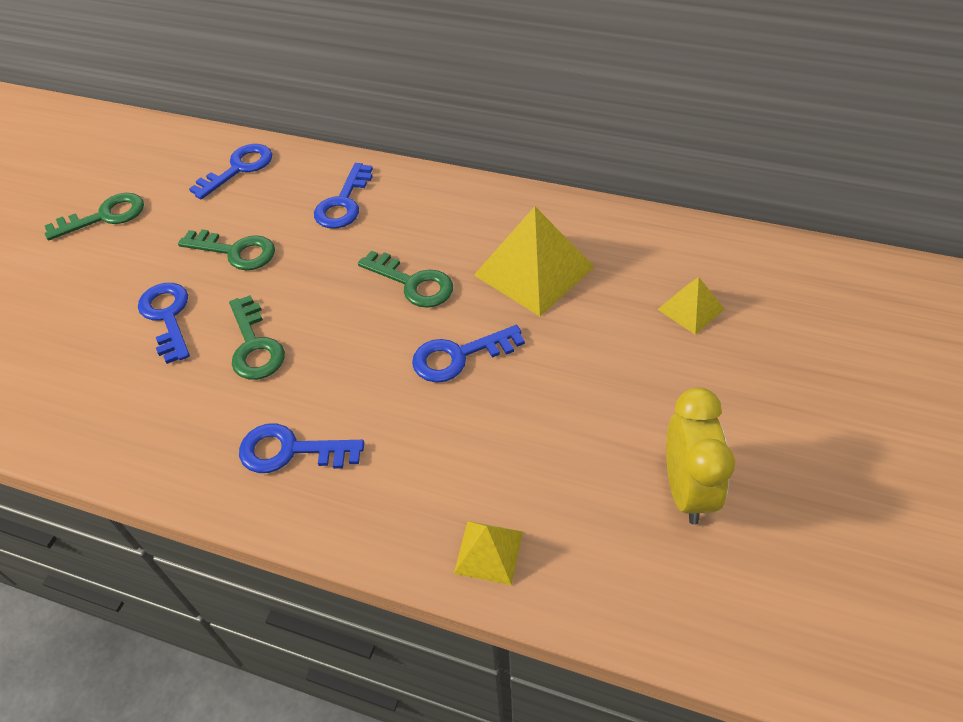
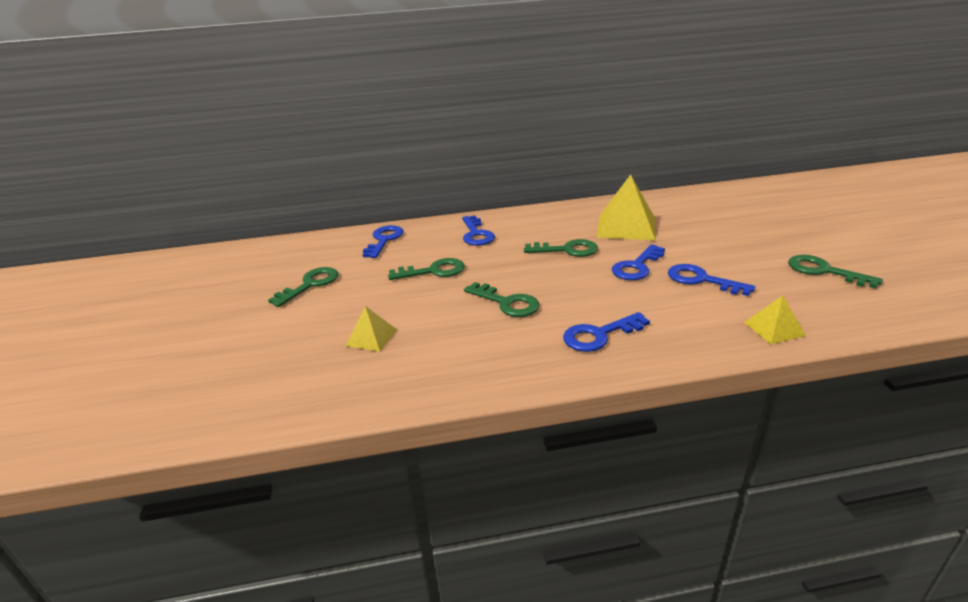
camera: 30 degrees left, 20 degrees down
(167, 317) = (426, 311): blue key -> blue key (701, 280)
(687, 489) = (824, 271): yellow clock -> green key
(690, 309) = (723, 216): yellow pyramid -> yellow pyramid (371, 337)

